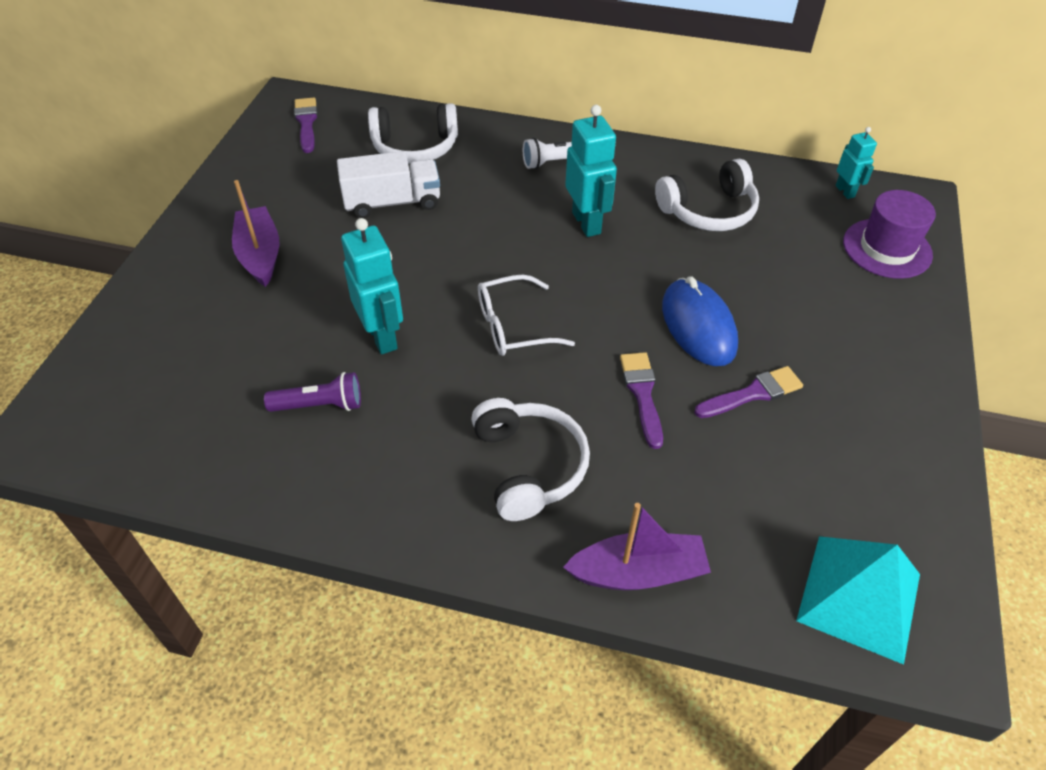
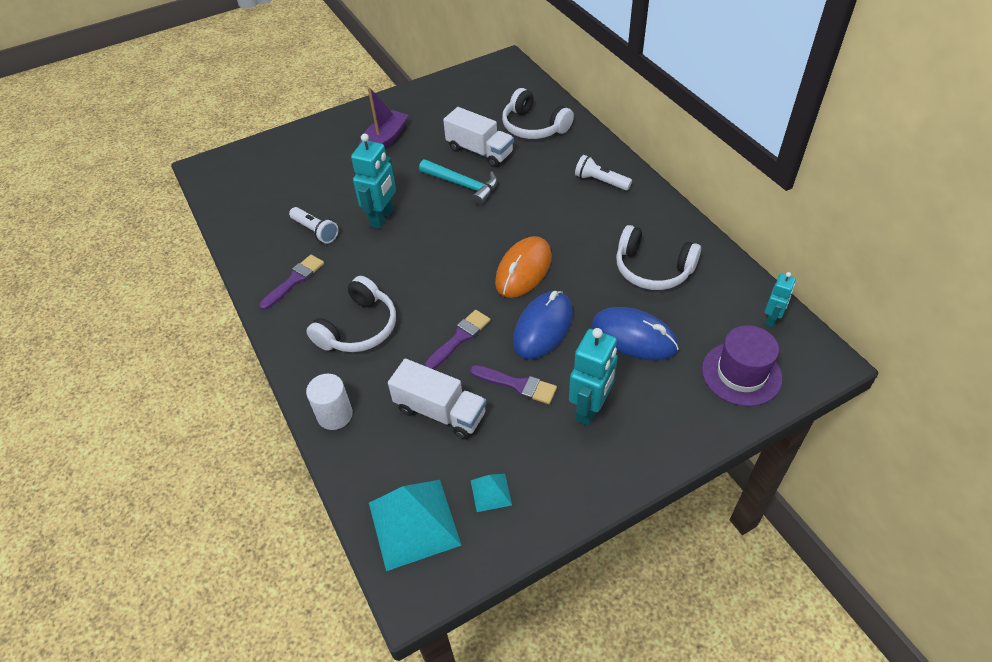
camera: 50 degrees right, 0 degrees up
(306, 123) = (496, 81): purple brush -> purple brush (294, 280)
(320, 405) = (316, 231): purple flashlight -> white flashlight
(424, 246) = (463, 185): none -> turquoise hammer
(514, 326) = (447, 256): white glasses -> none
(587, 223) = (566, 228): turquoise robot -> turquoise robot (590, 409)
(605, 287) = (523, 270): none -> orange mouse
(638, 572) = (335, 415): purple boat -> white cylinder
(727, 475) = (440, 411): none -> white truck
(777, 278) = (634, 337): none -> blue mouse
(872, 505) = (491, 492): none -> turquoise pyramid

